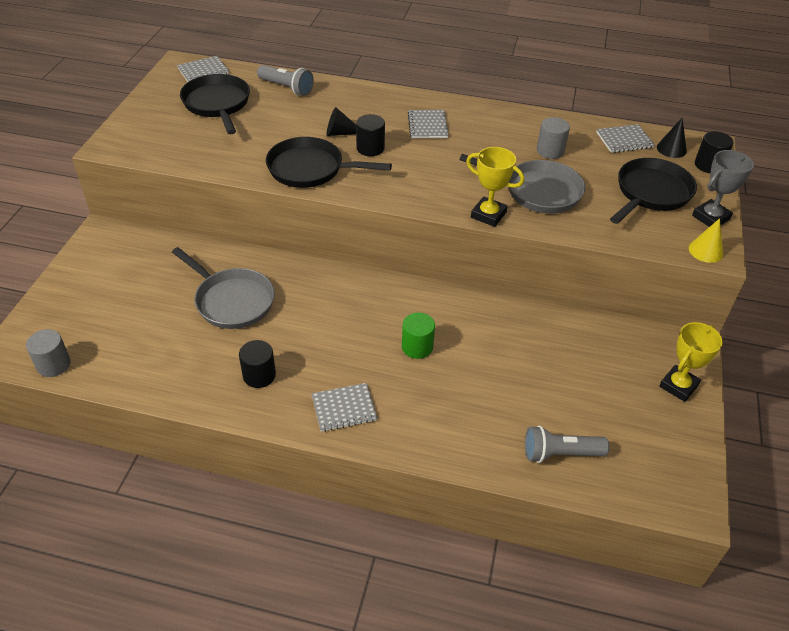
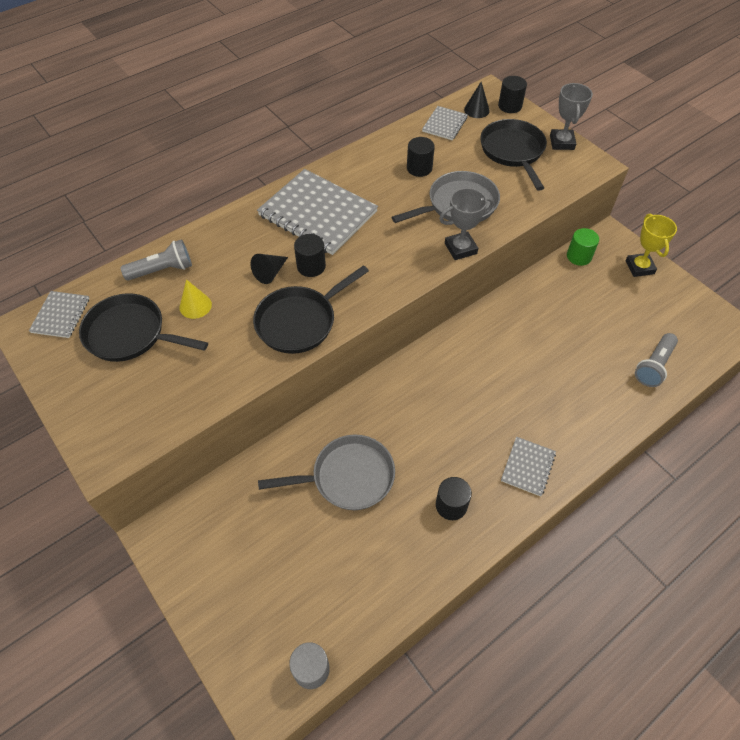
camera: 50 degrees left, 10 degrees up
(417, 347) = (500, 382): green cylinder -> green cylinder (579, 256)
(427, 125) = (317, 214): grey notebook -> grey notebook, size x2.05
(488, 215) = (460, 248): yellow trophy -> grey trophy
(550, 151) = (419, 168): grey cylinder -> black cylinder
(705, 251) = (591, 167): yellow cone -> yellow cone (195, 306)

